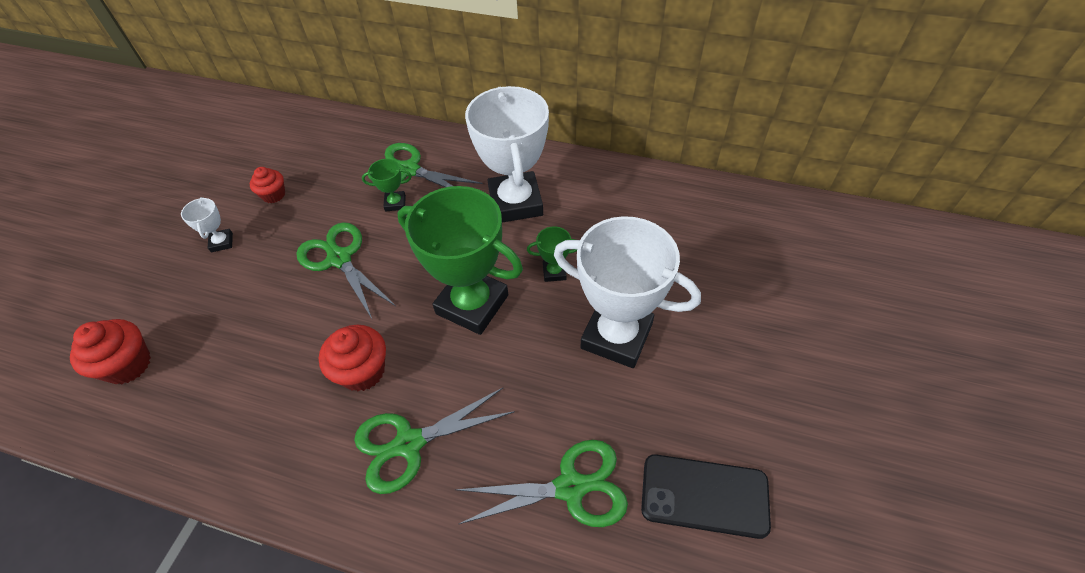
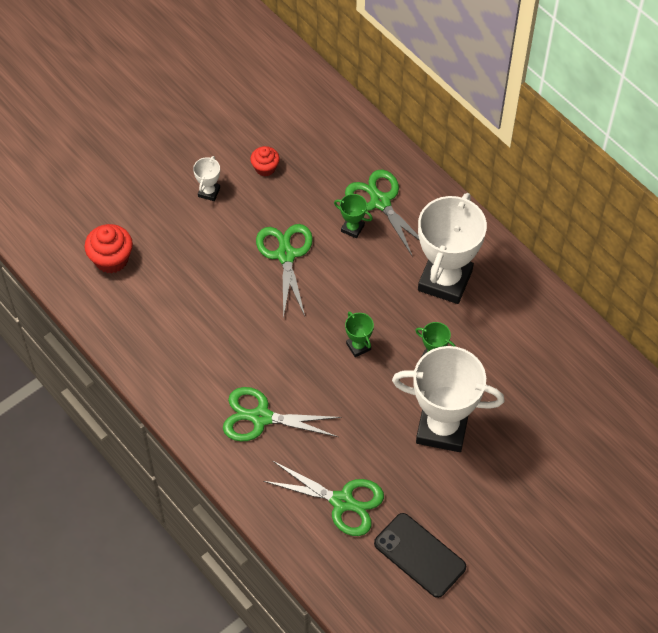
camera: 30 degrees right, 5 degrees up
(362, 371) = (257, 352): red cupcake -> none
(472, 304) = (358, 346): green trophy -> green trophy, size x0.42
(616, 336) = (442, 428): white trophy -> white trophy turned 45 degrees counterclockwise

